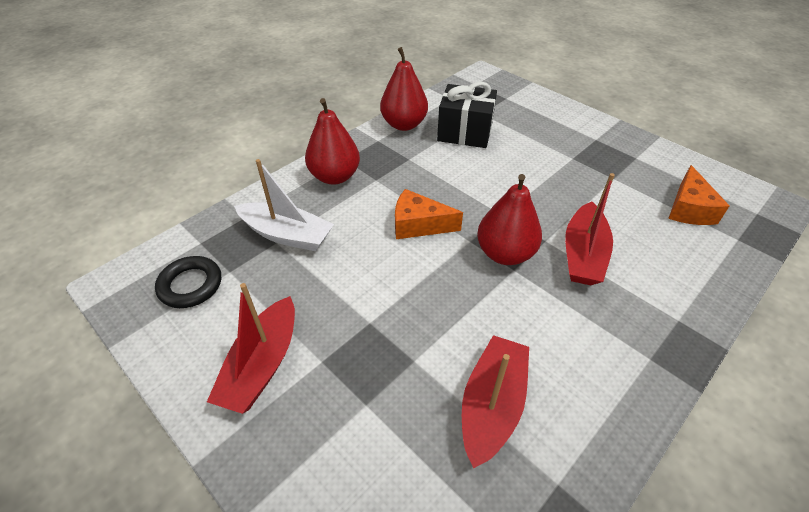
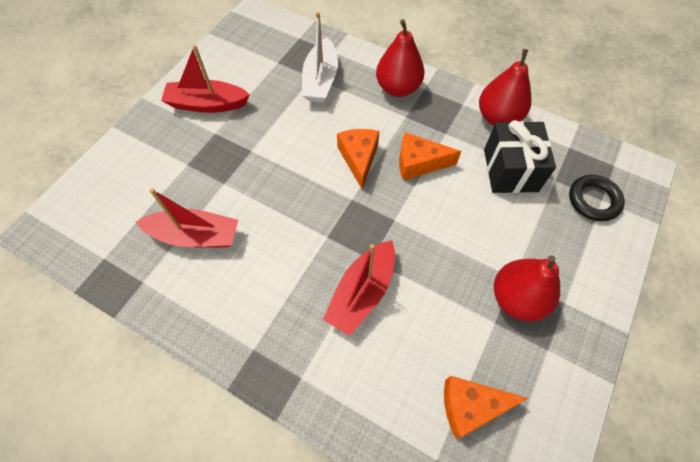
camera: 75 degrees right, 15 degrees up
(190, 285) = (261, 48): black ring -> black ring (593, 200)
(439, 183) = (419, 163): none -> orange cheese
(505, 253) = (344, 227): red pear -> red pear (516, 298)
(583, 254) = (362, 292): red boat -> red boat turned 60 degrees counterclockwise

